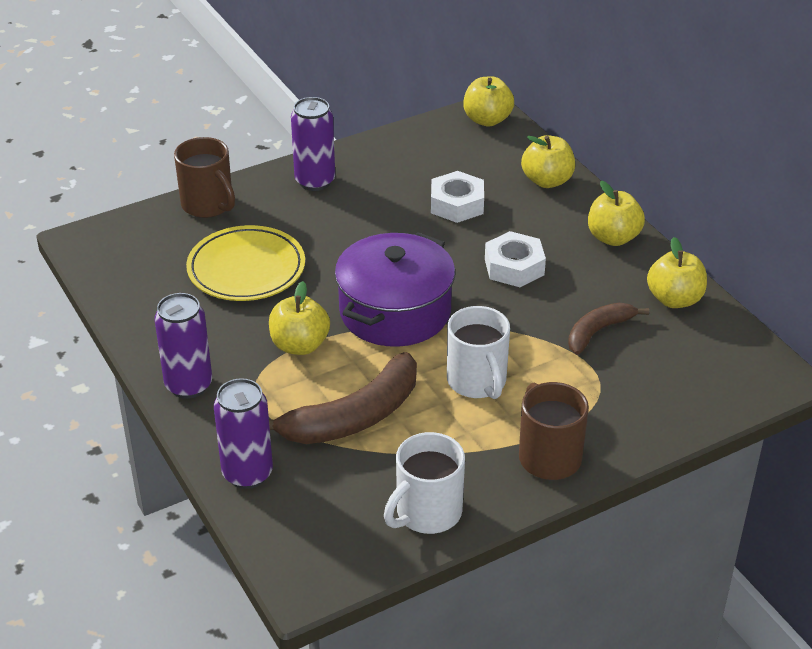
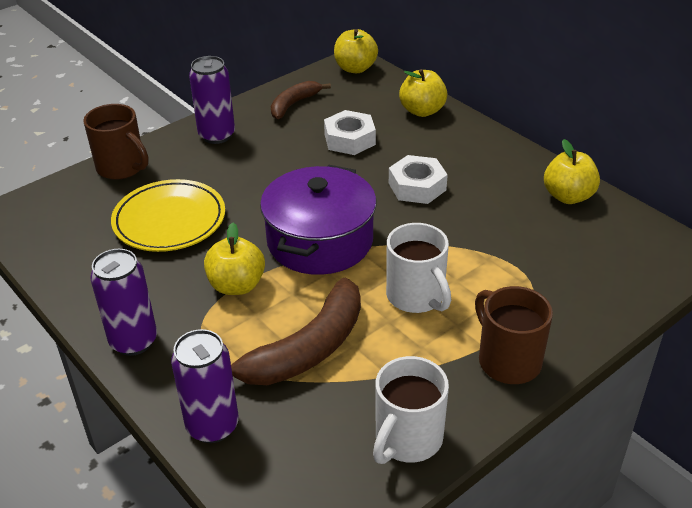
camera: 10 degrees left, 0 degrees up
(598, 332) = (511, 234): brown banana -> brown banana (293, 104)
(613, 238) = (495, 151): yellow apple -> none

